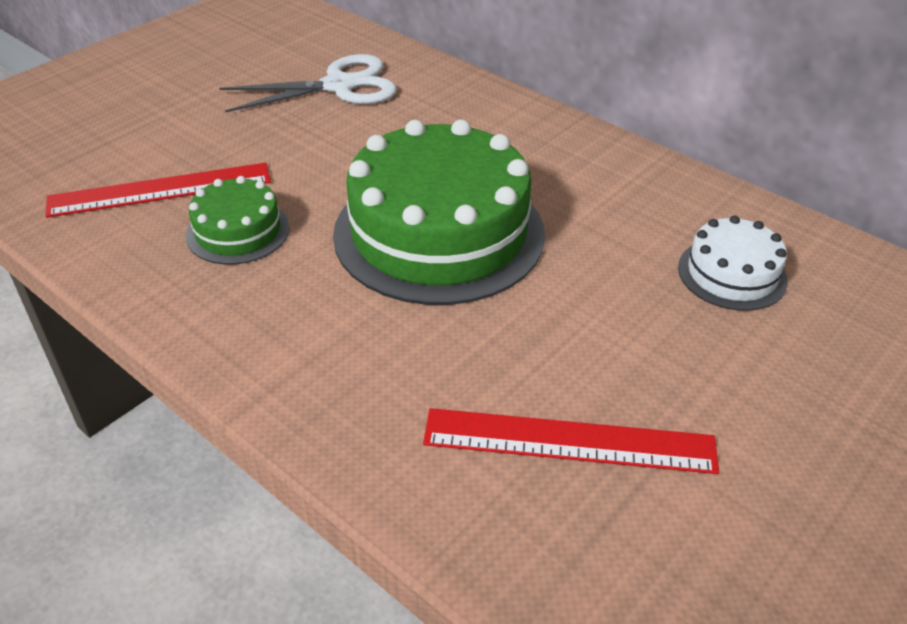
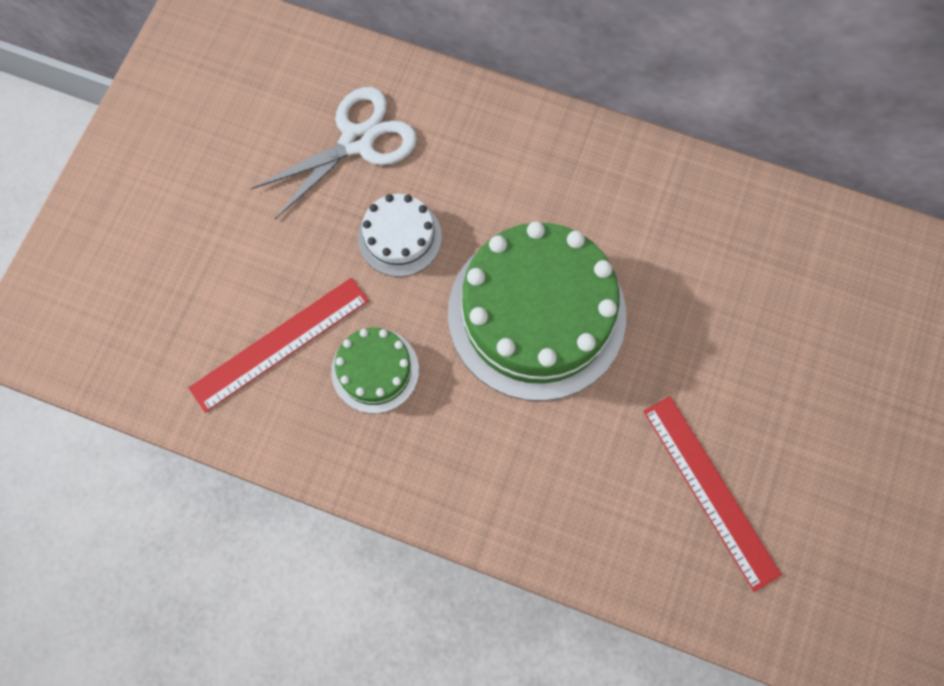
camera: 20 degrees left, 30 degrees up
(569, 441) = (710, 491): red ruler -> red ruler turned 75 degrees clockwise
(732, 274) = (773, 281): white cake -> white cake (399, 237)

